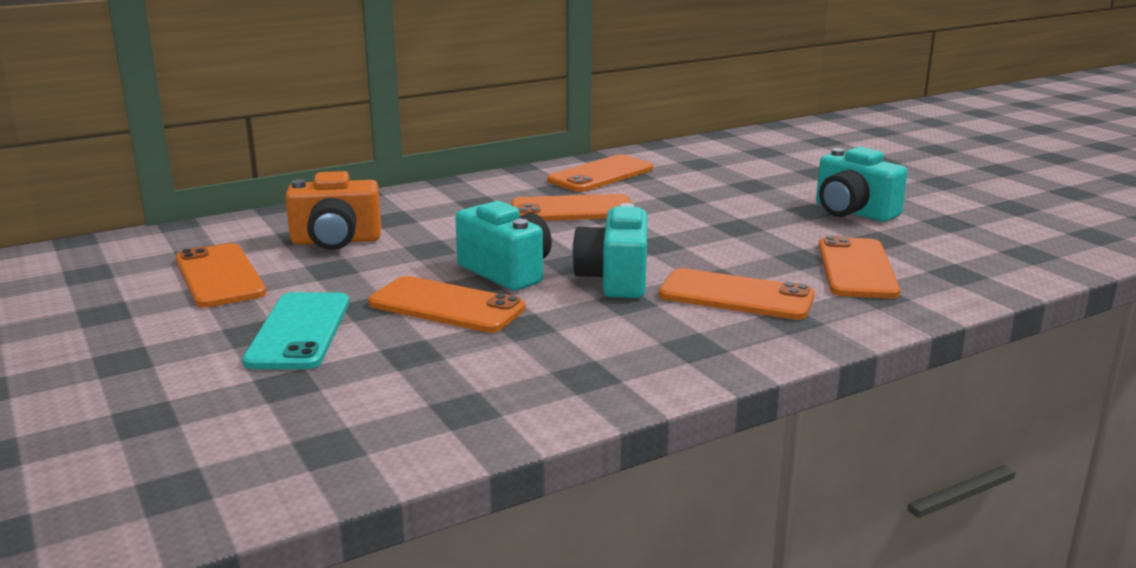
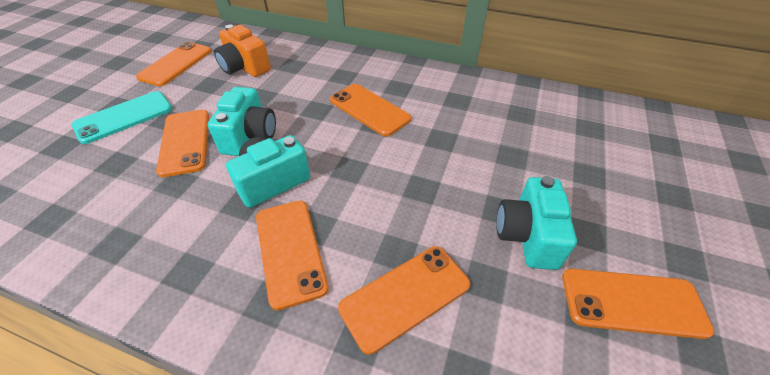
camera: 50 degrees right, 25 degrees up
(601, 174) = (442, 89): orange phone -> orange phone (632, 302)

